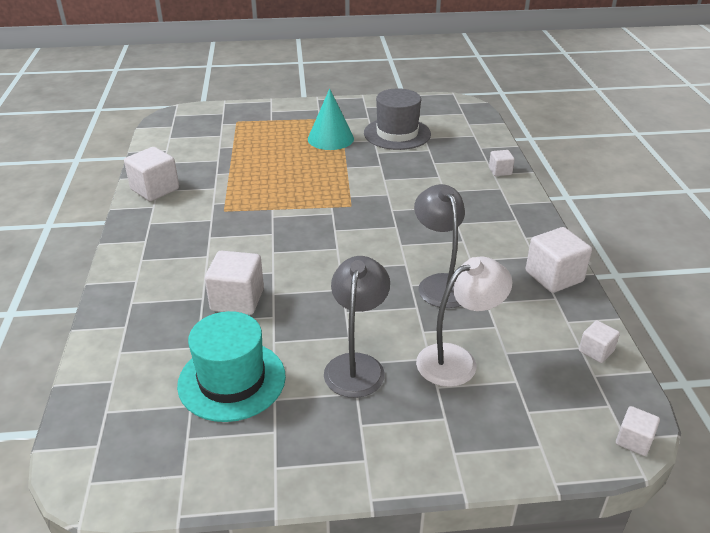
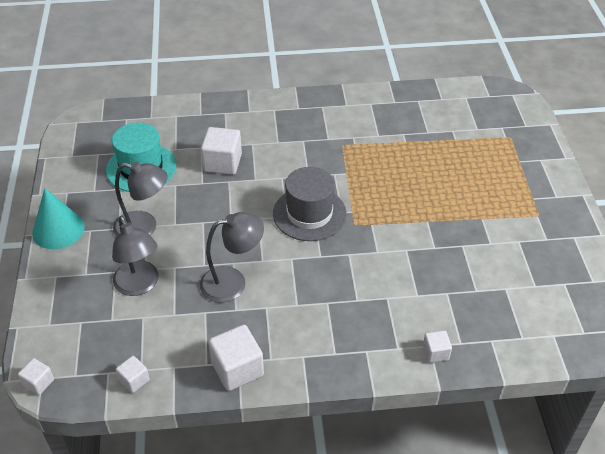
camera: 90 degrees right, 10 degrees up
(155, 189) = (372, 102): white cube -> none
(330, 138) = (486, 208): turquoise cone -> turquoise cone (58, 229)
(397, 134) = (510, 263): grey hat -> grey hat (309, 214)
(457, 360) = (139, 285): white lamp -> grey lamp

